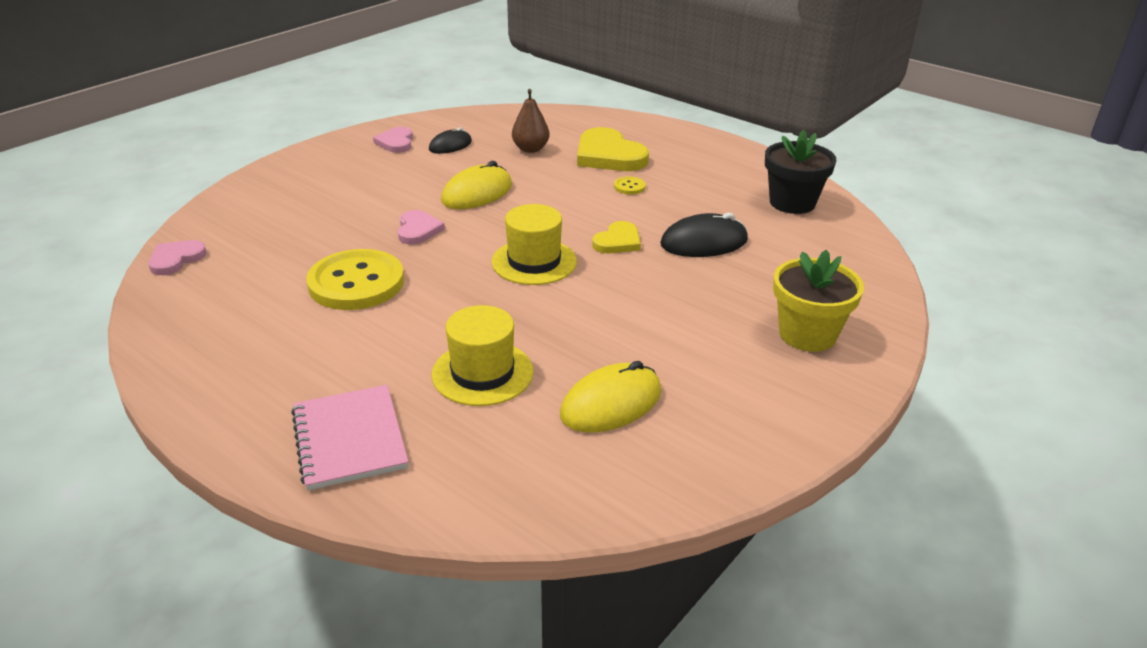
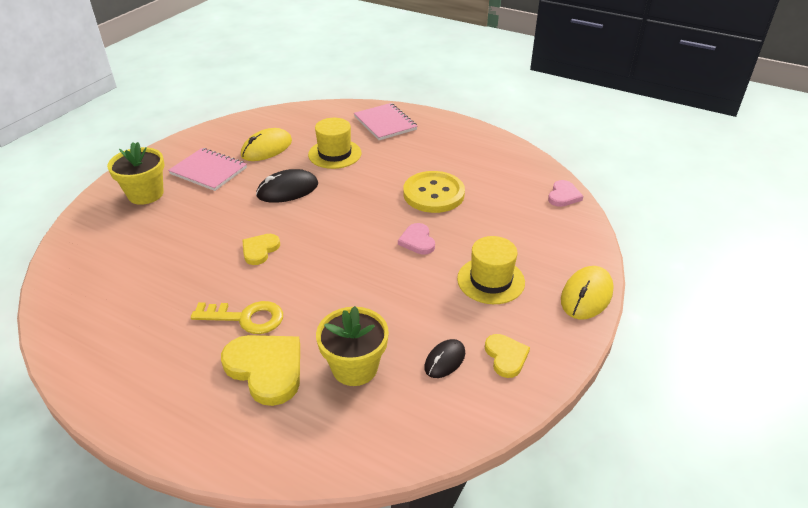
camera: 170 degrees right, 5 degrees up
(396, 142) = (506, 356): pink heart -> yellow heart
(477, 193) = (387, 288): yellow mouse -> yellow mouse (586, 295)
(530, 149) = (355, 367): brown pear -> yellow flower pot
(534, 262) = (321, 224): yellow hat -> yellow hat (491, 280)
(629, 187) = (246, 318): yellow button -> yellow key
(704, 242) = (191, 258): black mouse -> black mouse (287, 190)
(714, 365) = (209, 171): none -> pink notebook
(792, 203) = (92, 317): black flower pot -> none

